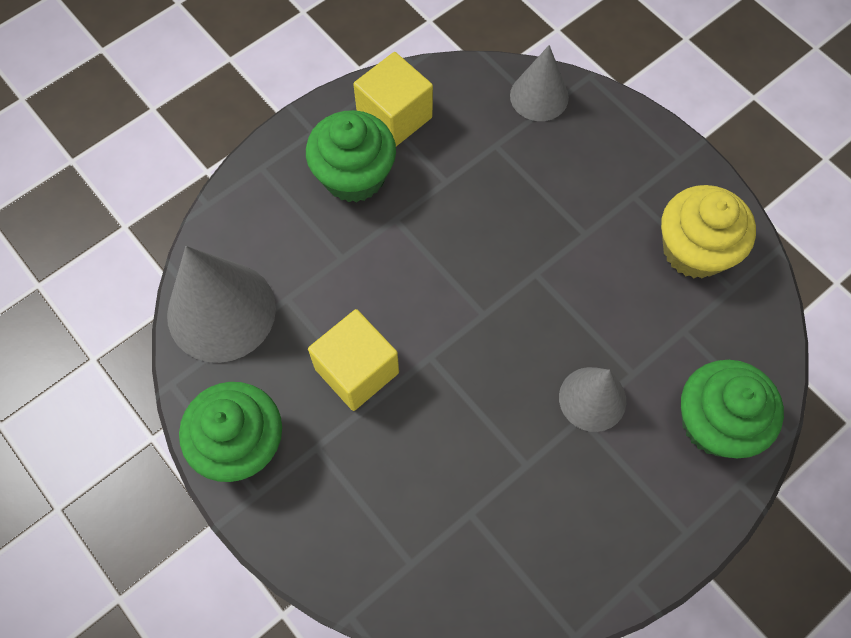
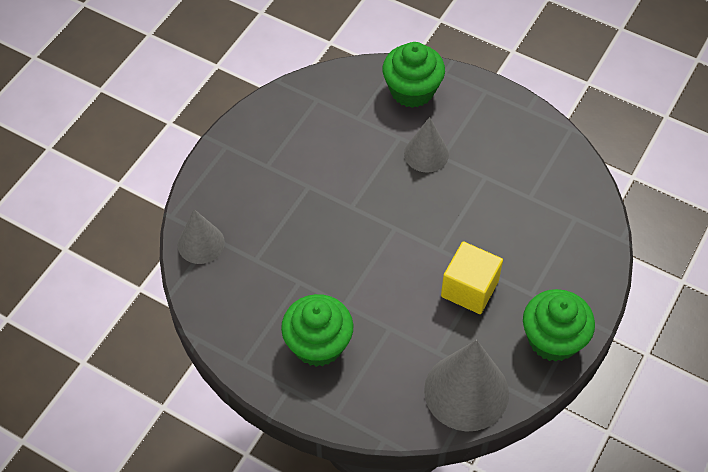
camera: 110 degrees left, 10 degrees down
(394, 116) = (254, 334): yellow cube -> none
(694, 250) = (296, 124): yellow cupcake -> none

